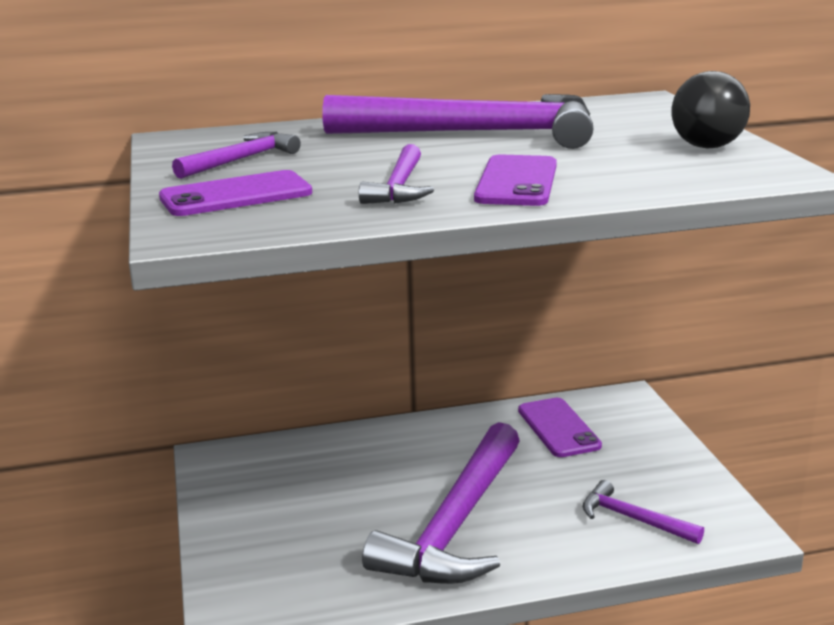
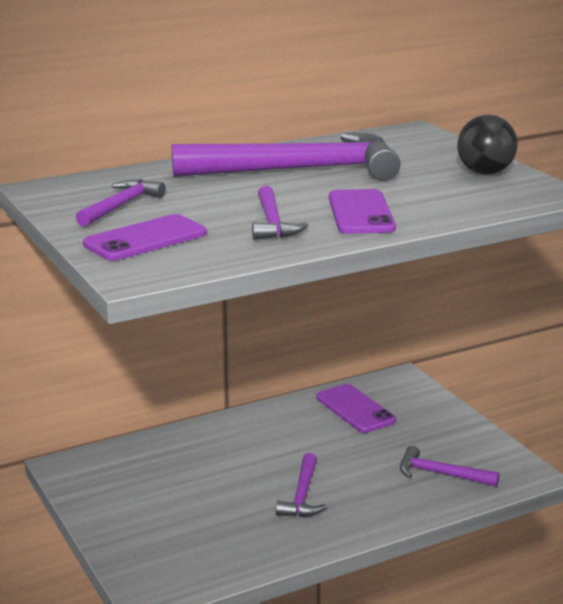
camera: 15 degrees left, 0 degrees up
(455, 525) = (302, 496): purple hammer -> purple hammer, size x0.47

